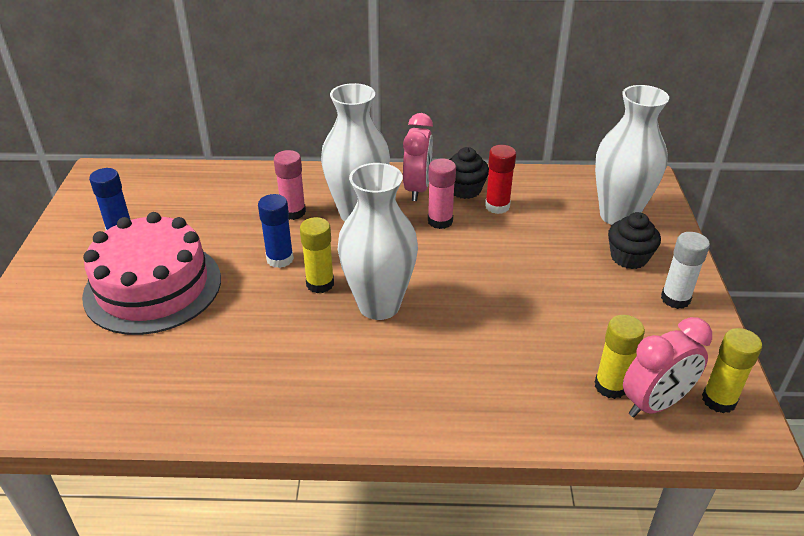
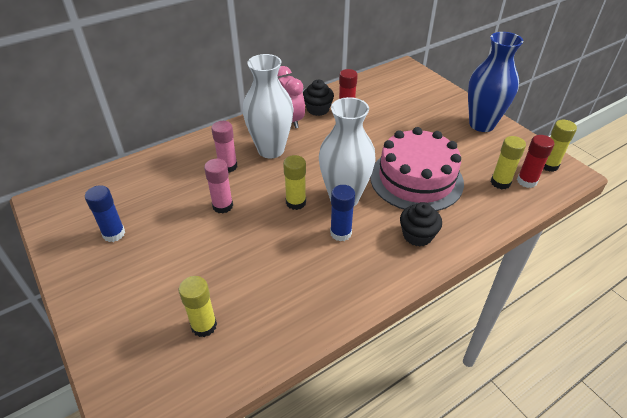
camera: 35 degrees left, 5 degrees up
(99, 360) = (204, 326): none -> yellow glue stick
(153, 287) = (186, 259): pink cake -> pink cake (416, 179)
(280, 259) = (253, 199): blue glue stick -> blue glue stick (340, 233)
(440, 221) = (324, 134): pink glue stick -> pink glue stick (222, 206)
(618, 216) = (412, 92): white vase -> none
(629, 257) = (440, 112): black cupcake -> black cupcake (417, 235)
(655, 404) = (526, 181): pink clock -> red glue stick
(675, 299) = (481, 124): white glue stick -> blue vase

